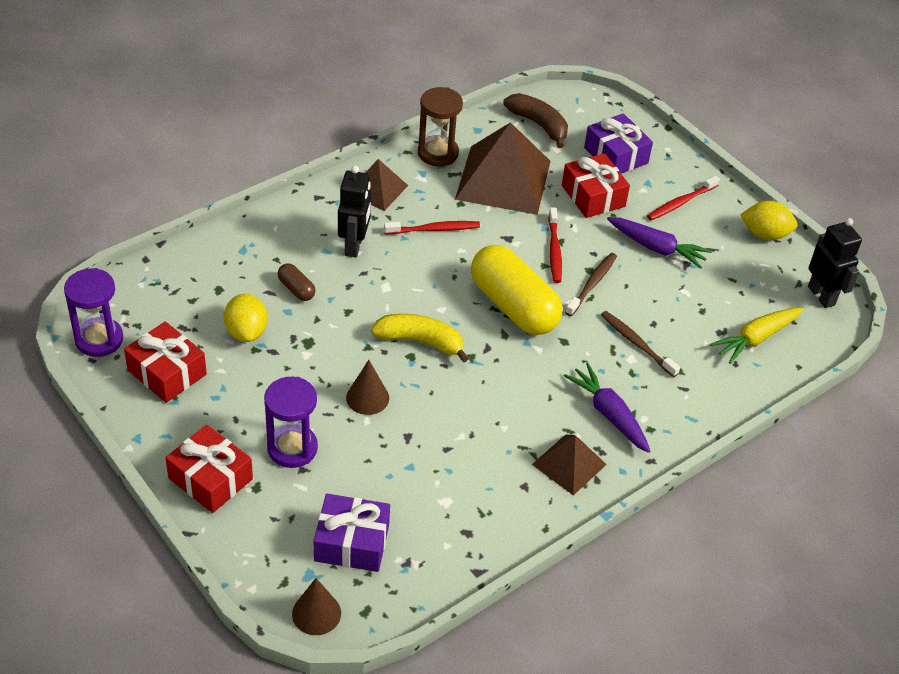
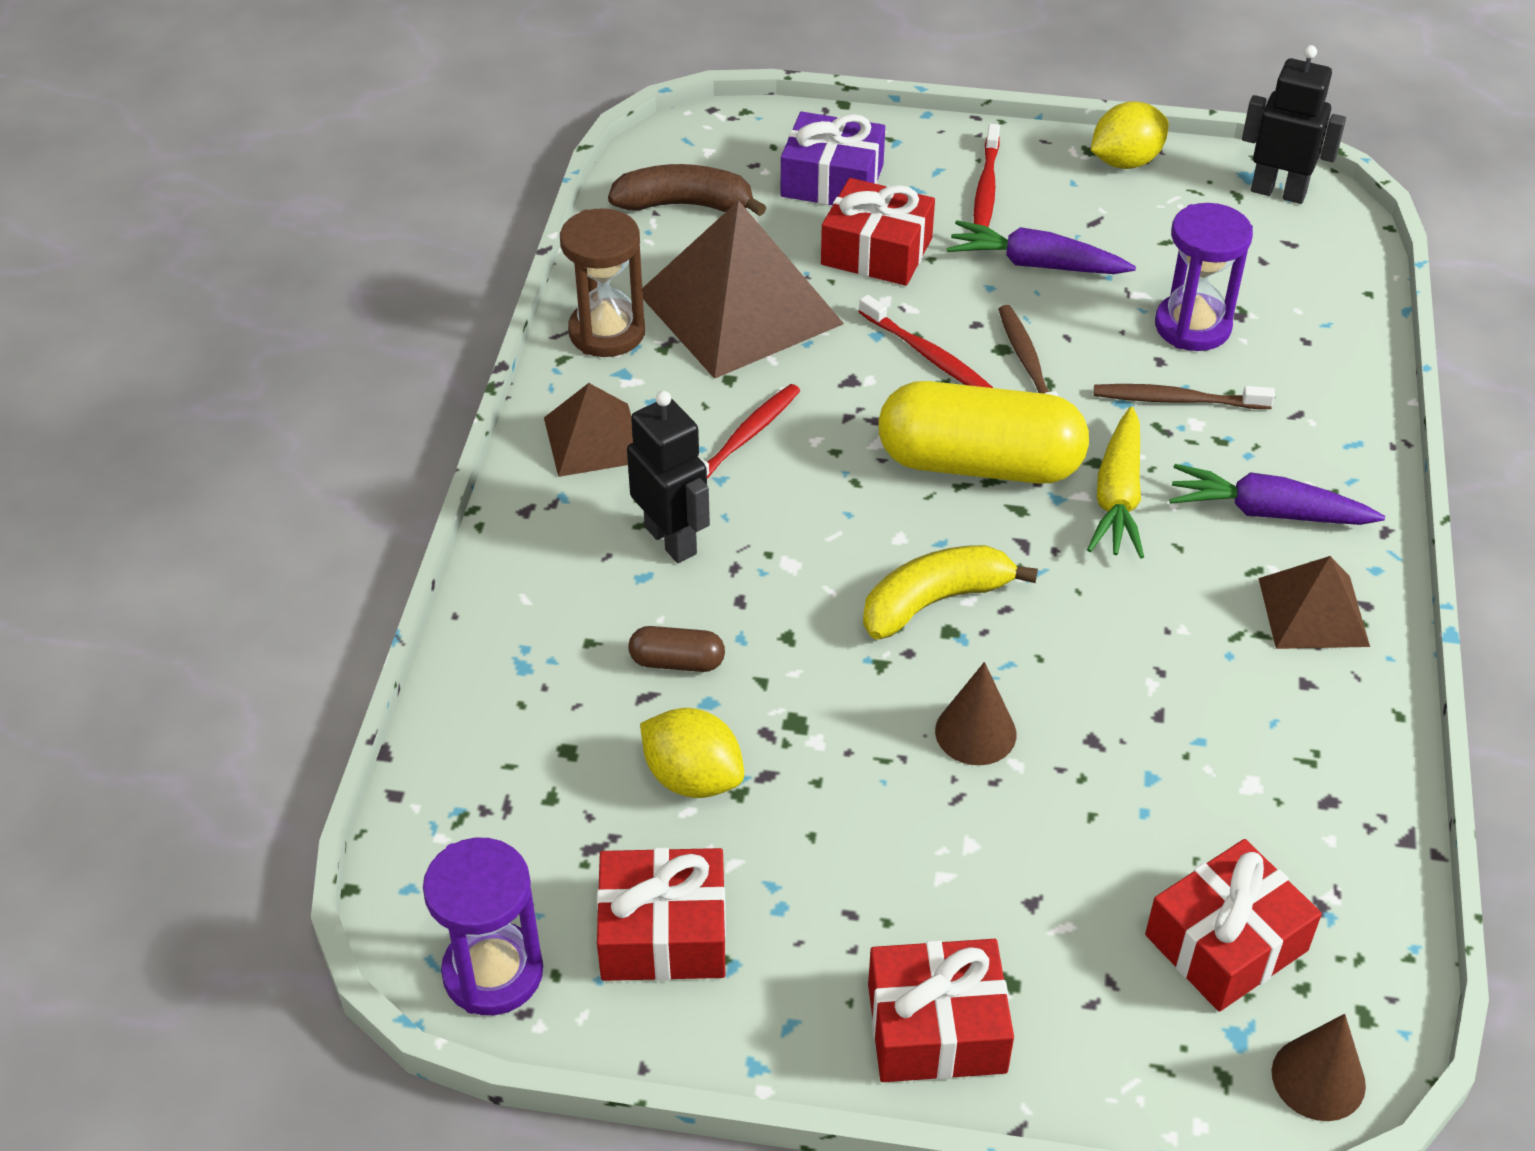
camera: 40 degrees left, 0 degrees up
(292, 448) = (979, 886): purple hourglass -> purple hourglass (1192, 326)
(352, 543) = (1226, 943): purple gift -> red gift
(656, 248) = (1036, 264): purple carrot -> purple carrot turned 150 degrees counterclockwise
(756, 338) = (1285, 294): yellow carrot -> yellow carrot (1118, 496)

